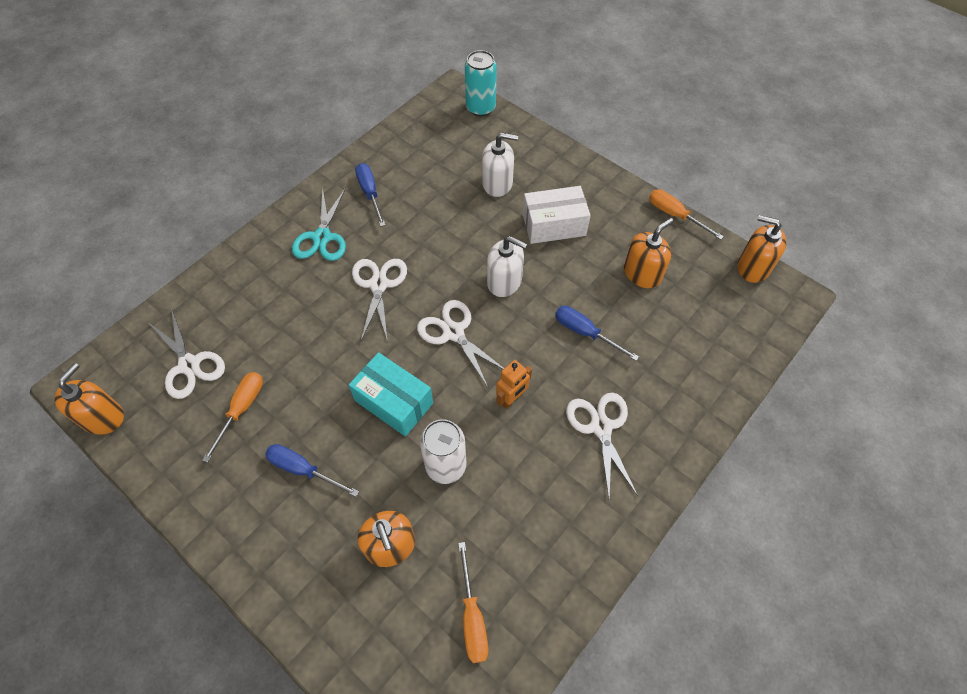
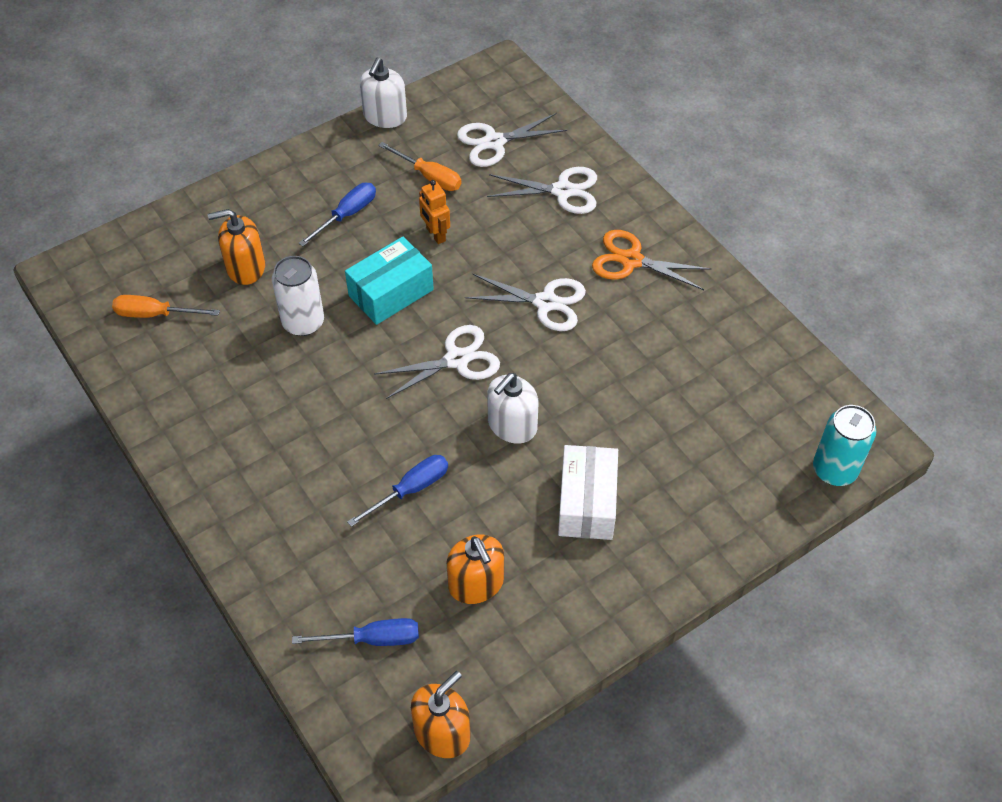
camera: 105 degrees right, 5 degrees down
(103, 417) = (459, 84): orange soap dispenser -> none
(322, 237) = (631, 260): turquoise scissors -> orange scissors
(370, 193) = (691, 315): blue screwdriver -> blue screwdriver (373, 639)
(497, 183) = (677, 456): white soap dispenser -> white soap dispenser (385, 116)
(512, 398) = (354, 395): orange robot -> orange robot (435, 234)
(601, 427) = (286, 469): white scissors -> white scissors (562, 191)
(675, 215) = (564, 663): orange screwdriver -> none

